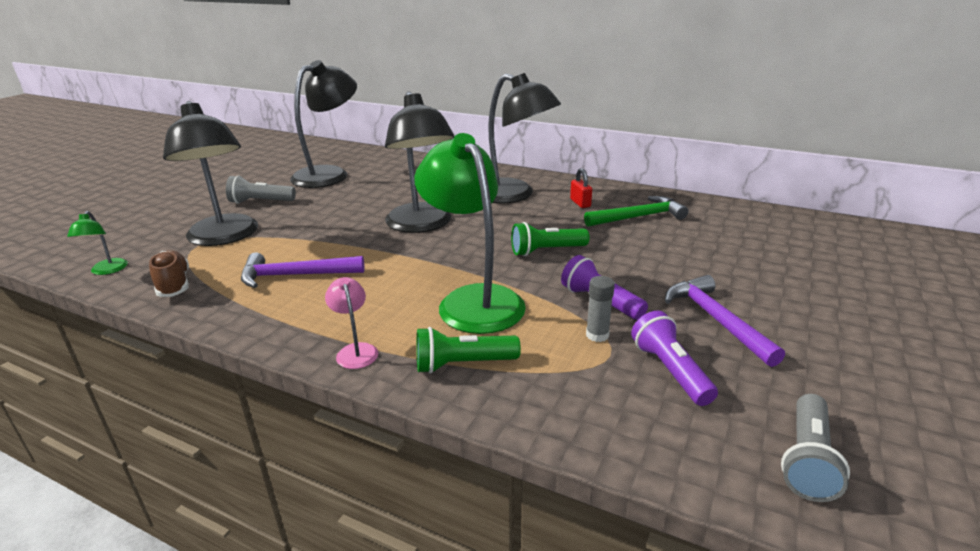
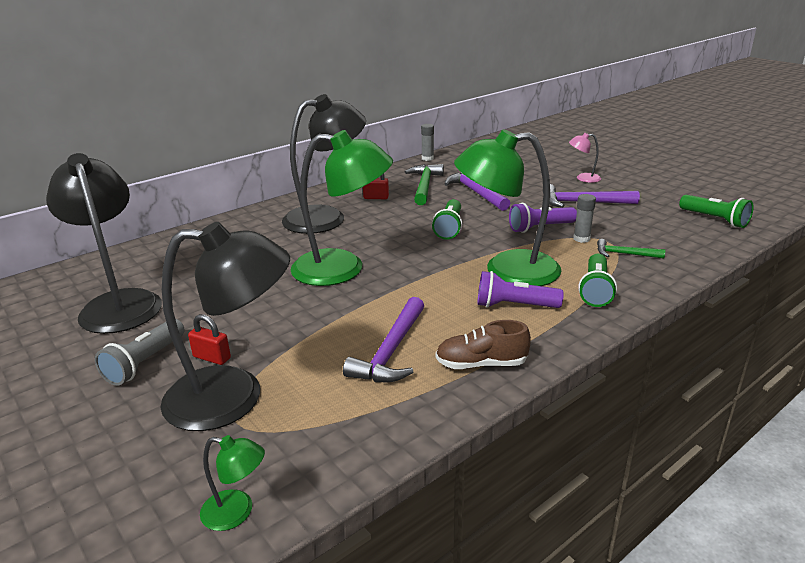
camera: 65 degrees left, 0 degrees up
(174, 284) = (341, 442): brown shoe -> brown shoe (481, 364)
(271, 218) = (212, 357): none -> red padlock
(355, 351) = (555, 332): pink lamp -> pink lamp (583, 178)
(422, 225) = (343, 269): black lamp -> green lamp
(580, 374) = (624, 254): none -> green hammer
(656, 246) = (475, 192): none -> purple hammer
(670, 371) = (630, 229): purple flashlight -> purple flashlight (514, 306)
(717, 202) = (427, 158): none -> grey glue stick
(807, 460) = (715, 220): grey flashlight -> green flashlight

